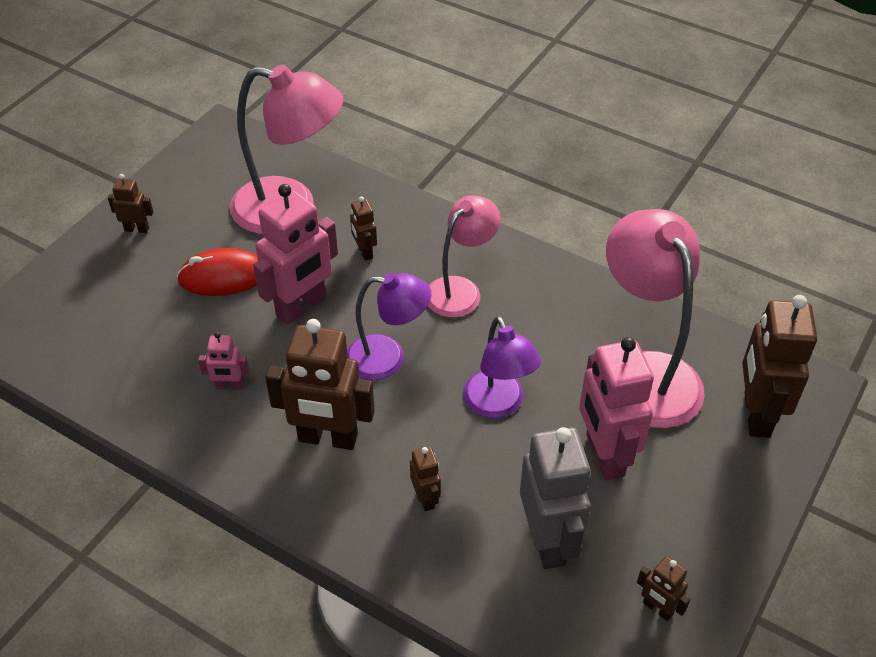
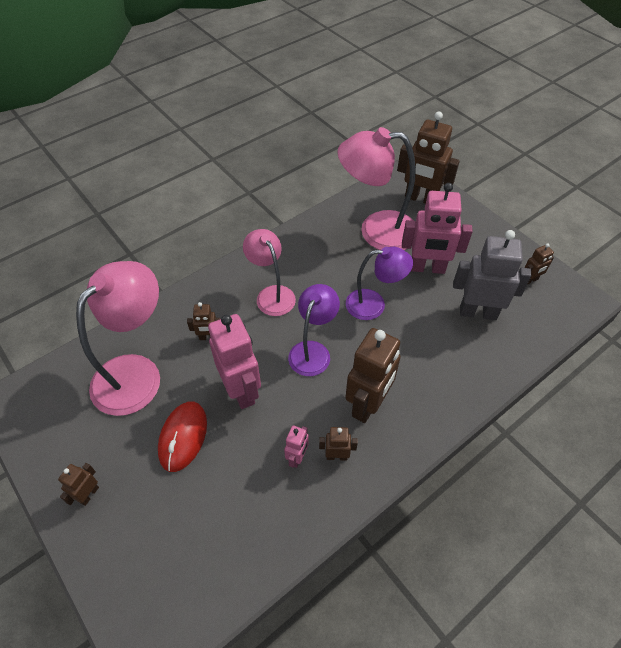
camera: 70 degrees left, 5 degrees up
(426, 498) = (432, 362): brown robot -> brown robot (337, 456)

